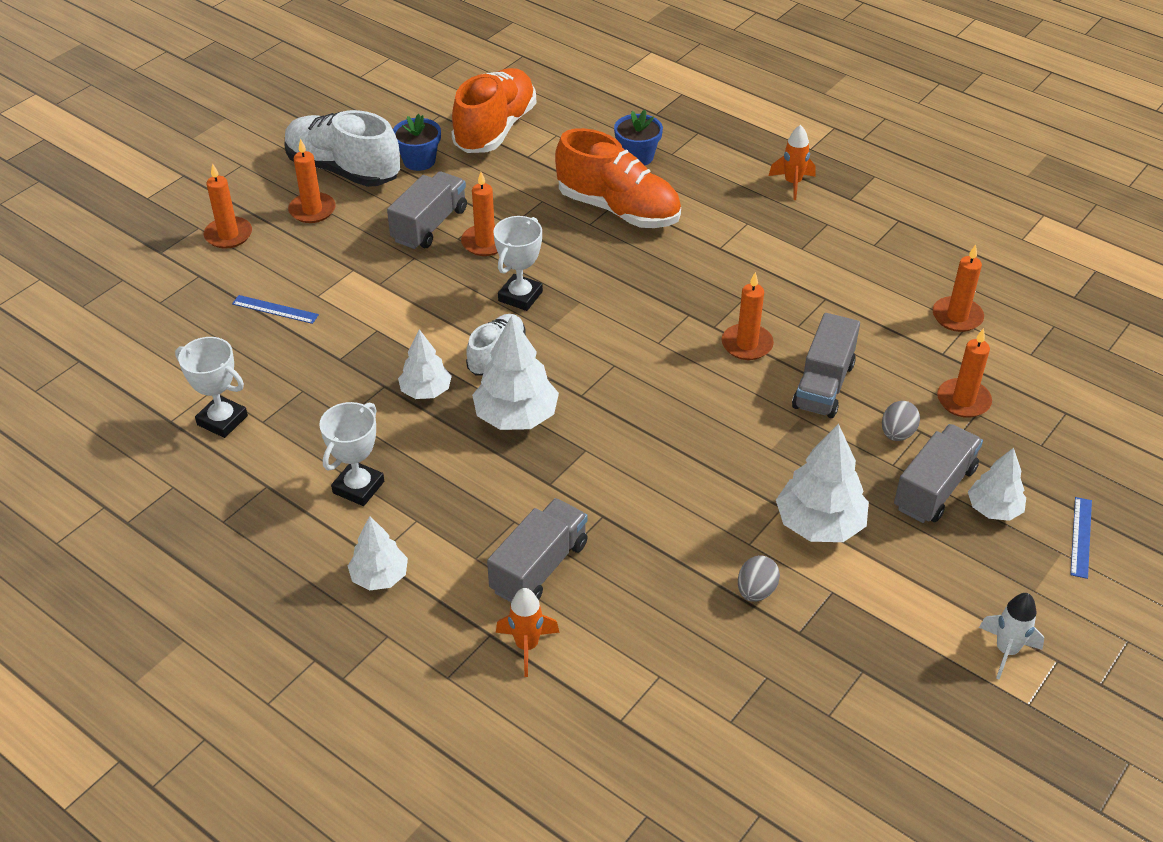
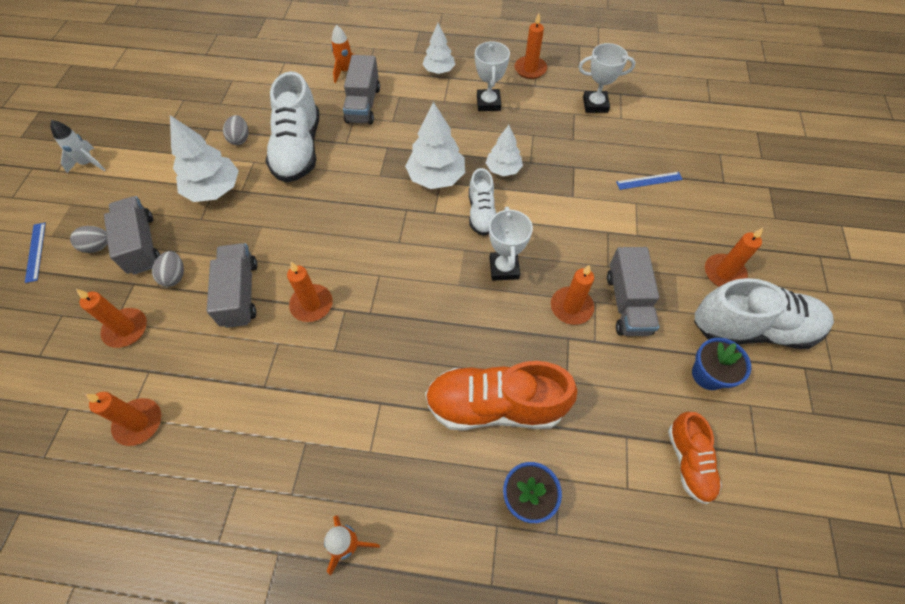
camera: 150 degrees right, 15 degrees up
(228, 235) = (748, 221): orange candle -> orange candle (530, 69)
(495, 129) = (689, 462): orange shoe -> orange shoe, size x0.57
(676, 534) = (298, 149): none -> white shoe
(934, 488) = (141, 244): grey truck -> grey truck turned 150 degrees clockwise
(993, 509) = (98, 247): white tree -> grey egg

